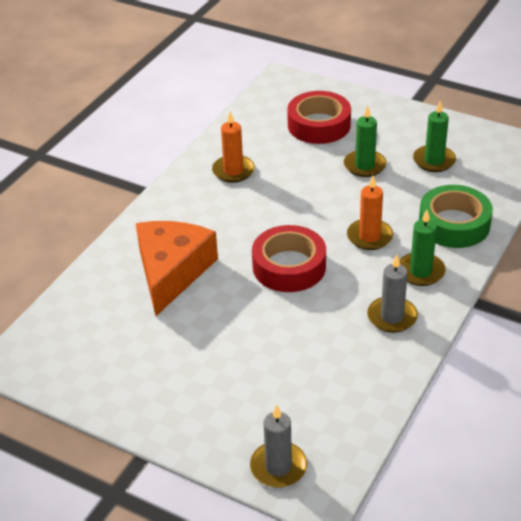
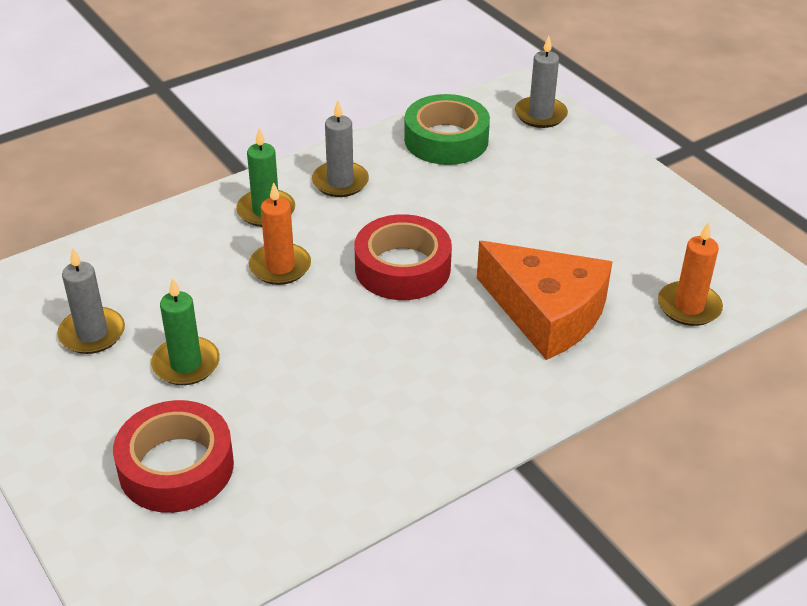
camera: 155 degrees left, 0 degrees up
(172, 272) = (546, 313): orange cheese -> orange cheese turned 90 degrees counterclockwise
(233, 171) = (372, 433): orange candle -> orange candle (689, 307)
(434, 160) = (92, 334): green candle -> grey candle
(454, 224) = (172, 245): green tape -> green tape (446, 140)

